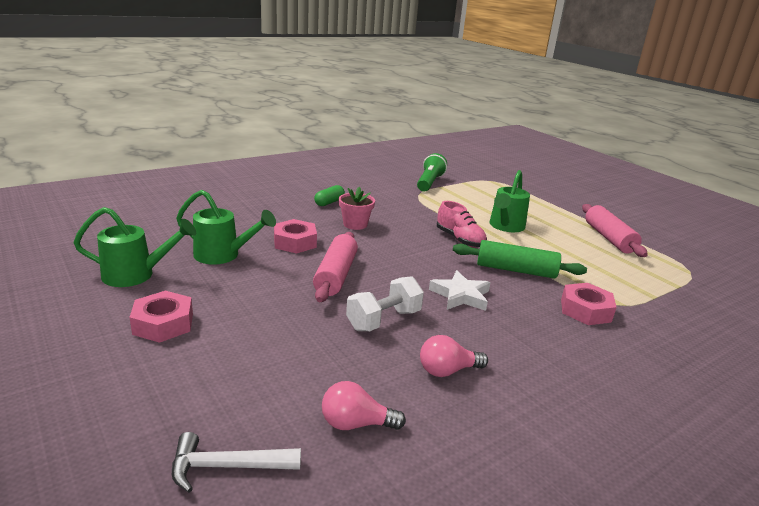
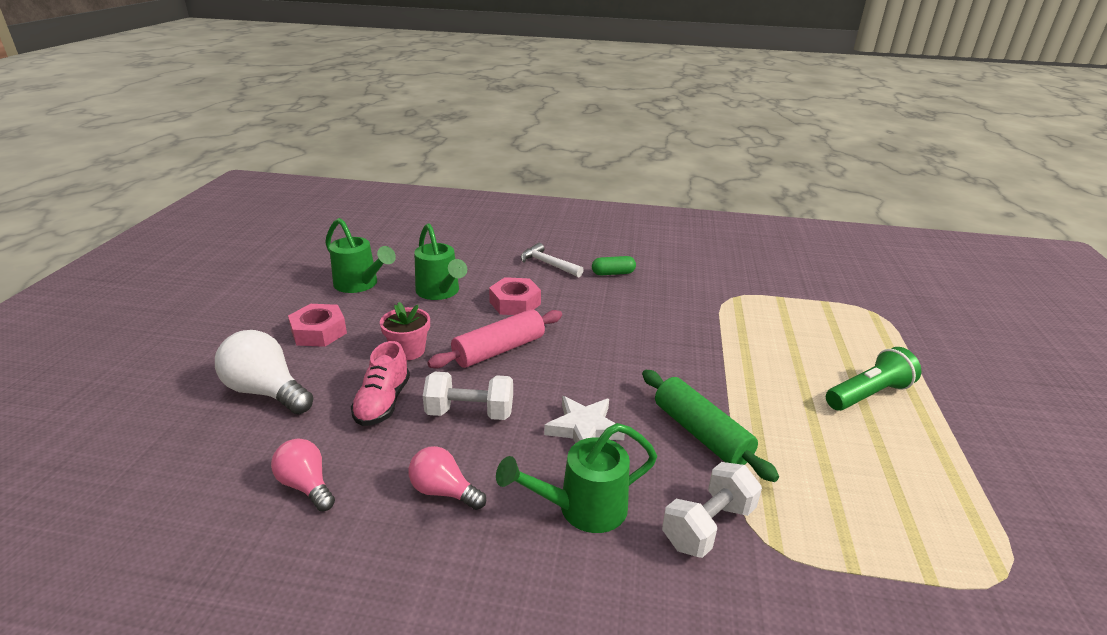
camera: 45 degrees right, 5 degrees up
(198, 387) = (266, 391): none -> white light bulb
(227, 467) = (197, 459): white hammer -> white hammer (548, 264)
(355, 224) = (601, 306): pink flower pot -> pink flower pot (408, 351)
(429, 183) = (773, 287): green flashlight -> green flashlight (868, 394)
(459, 240) = (692, 368): pink shoe -> pink shoe (383, 402)
(505, 227) = (784, 377): green watering can -> green watering can (582, 509)
(585, 310) = (708, 526): pink nut -> white dumbbell
(609, 238) = (934, 460): pink rolling pin -> none

